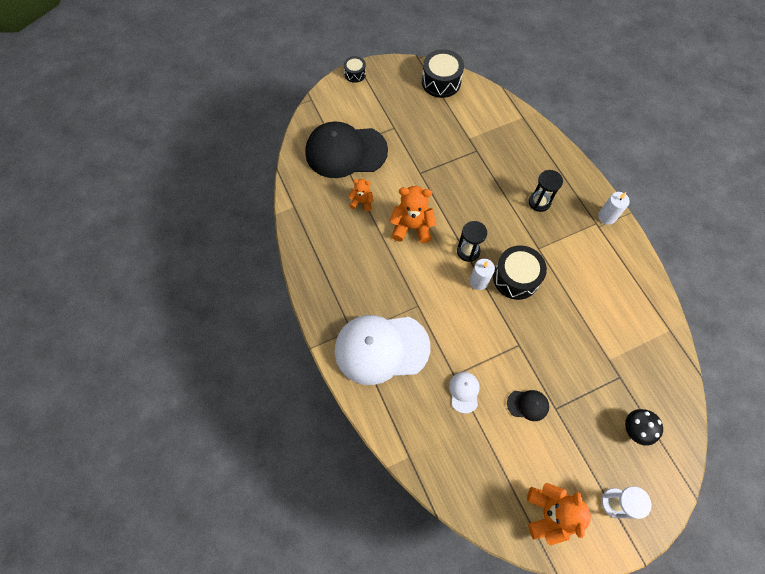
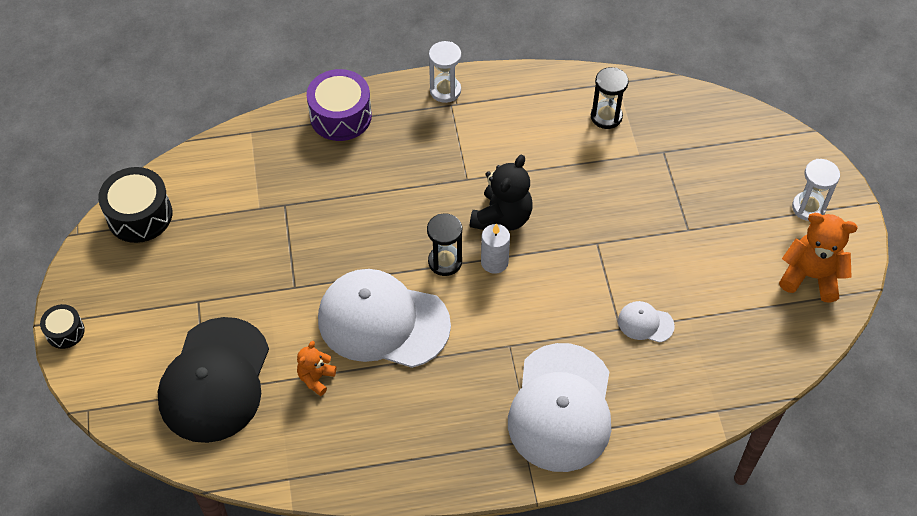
camera: 75 degrees left, 10 degrees down
(412, 227) = (383, 321): orange teddy bear -> white cap
(516, 278) = (502, 218): black drum -> black teddy bear
(528, 405) = (677, 257): black cap -> none
(539, 202) = (397, 156): black hourglass -> black hourglass (606, 116)
(557, 161) = (340, 116): none -> purple drum
(606, 216) = (445, 90): white candle -> white hourglass
(635, 429) = (729, 159): black mushroom -> none

